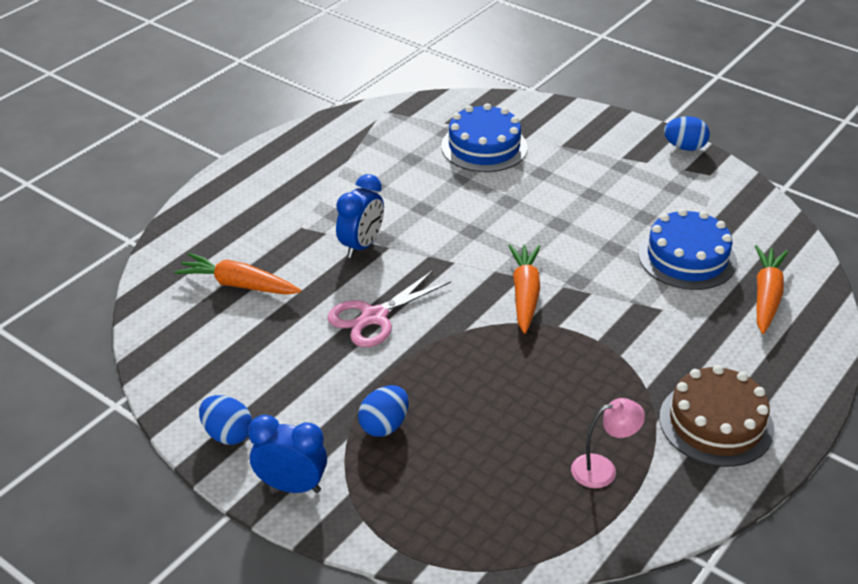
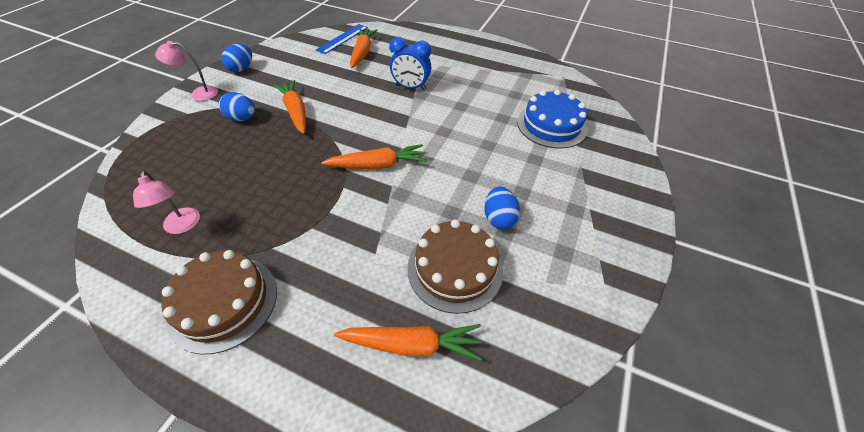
camera: 75 degrees right, 10 degrees up
(176, 304) = (342, 38): none -> blue ruler
(291, 486) = (199, 94): blue clock -> pink lamp
(374, 317) = (341, 101): pink scissors -> none
(385, 366) = (295, 112): none -> orange carrot
(684, 147) = (639, 257): blue egg -> blue egg (498, 218)
(687, 258) = (455, 268): blue cake -> brown cake

